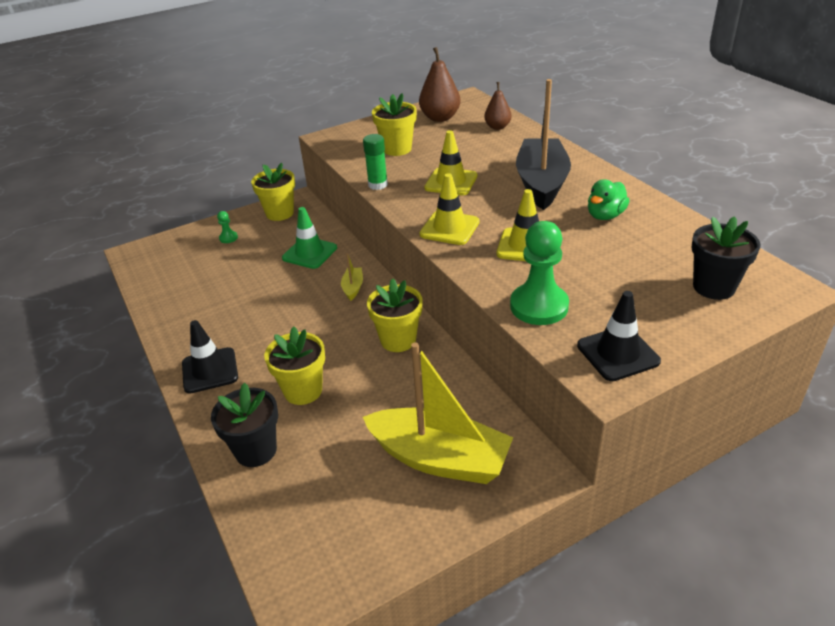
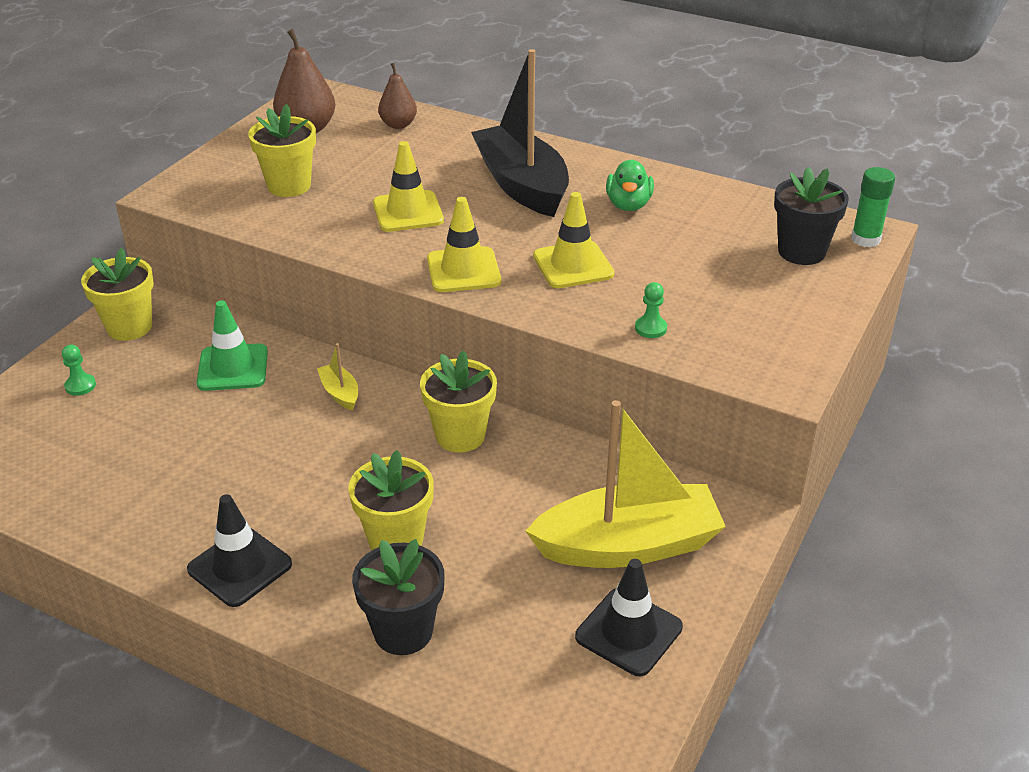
camera: 35 degrees left, 0 degrees up
(378, 185) = (312, 241): green glue stick -> green glue stick (865, 239)
(539, 306) = (650, 328): green pawn -> green pawn, size x0.44
(617, 353) = (771, 350): black traffic cone -> black traffic cone (628, 632)

